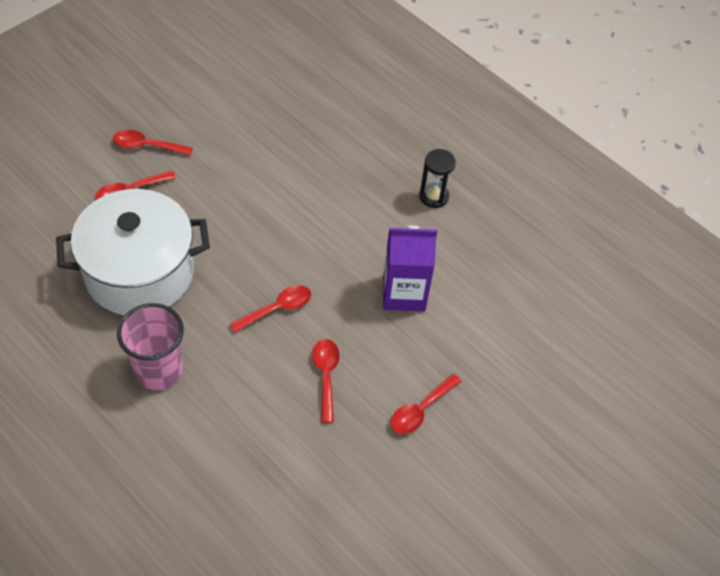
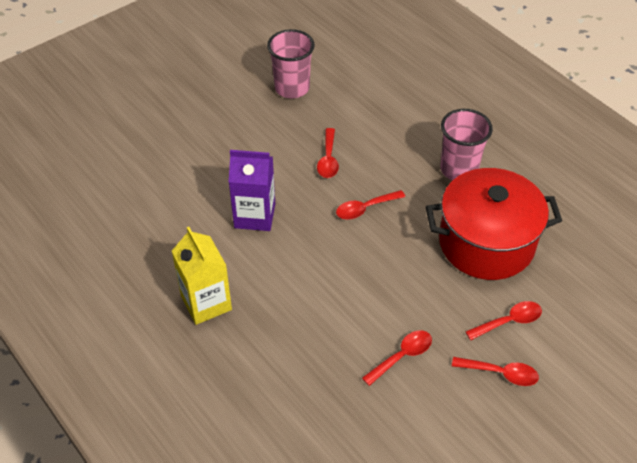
camera: 170 degrees left, 5 degrees down
(139, 273) = (486, 243): white pot -> red pot
(389, 498) = (292, 88): none -> pink cup
(420, 410) = (259, 134): red spoon -> red spoon (402, 356)
(434, 196) = (206, 303): black hourglass -> yellow carton

